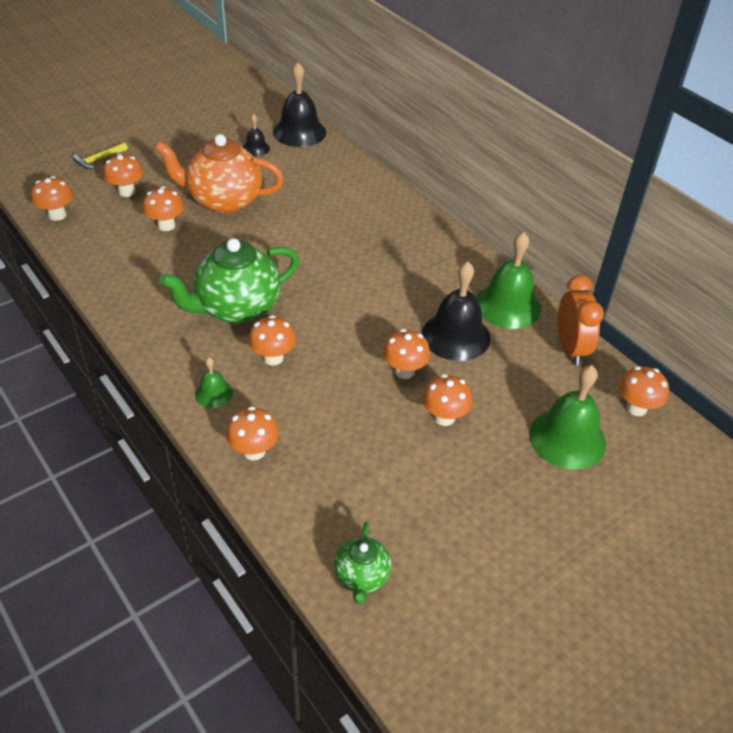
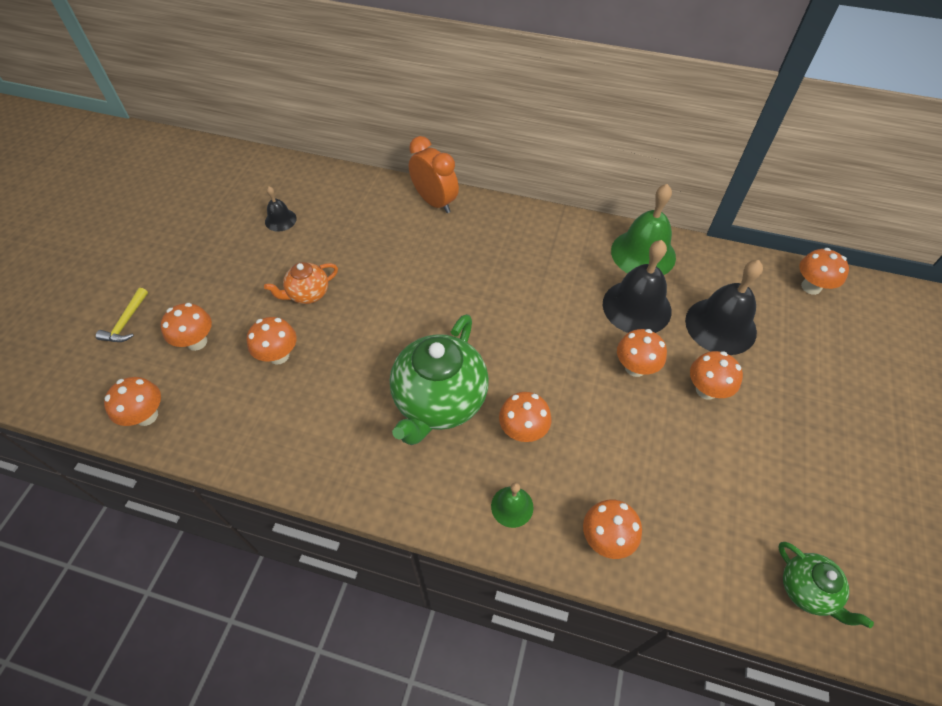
camera: 35 degrees left, 10 degrees up
(223, 201) = (308, 294): orange teapot -> orange teapot, size x0.51
(299, 132) = (304, 180): black bell -> black bell (720, 326)
(567, 438) = (799, 345): green bell -> none
(570, 348) = (721, 264): orange clock -> orange clock (435, 202)

